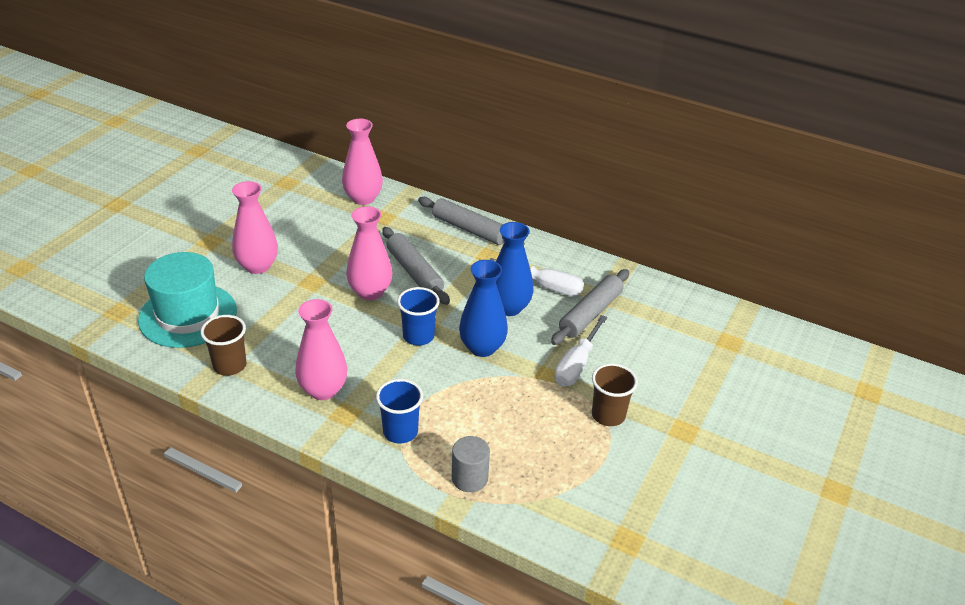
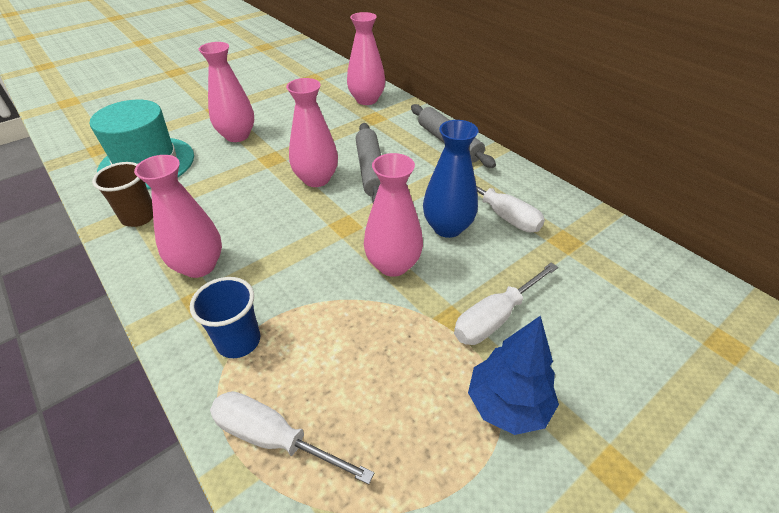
camera: 25 degrees right, 5 degrees up
(418, 336) = (333, 234): blue cup -> none
(469, 478) = (274, 438): grey cylinder -> white screwdriver
(482, 347) = (393, 265): blue vase -> pink vase
(590, 313) = (541, 257): grey rolling pin -> none
(608, 415) = (507, 404): brown cup -> blue tree

